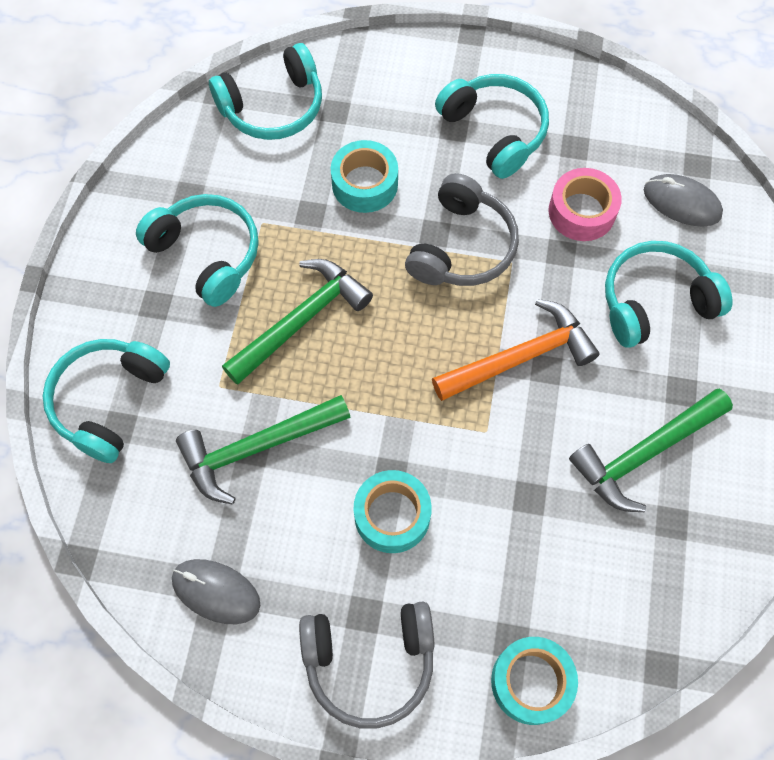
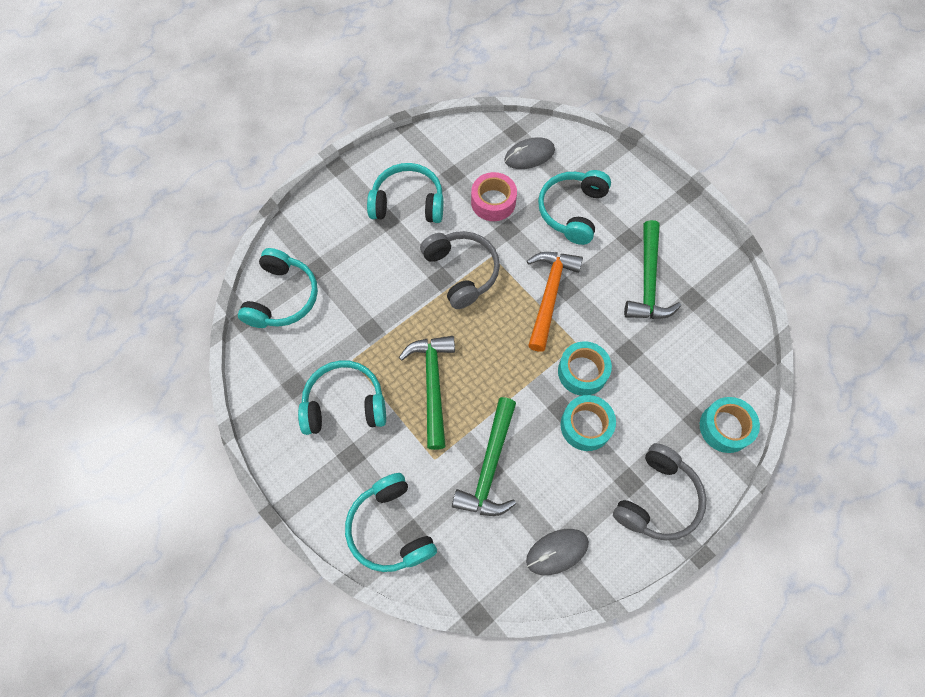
camera: 50 degrees left, 0 degrees up
(365, 184) = (378, 289): turquoise tape -> turquoise tape (582, 372)

